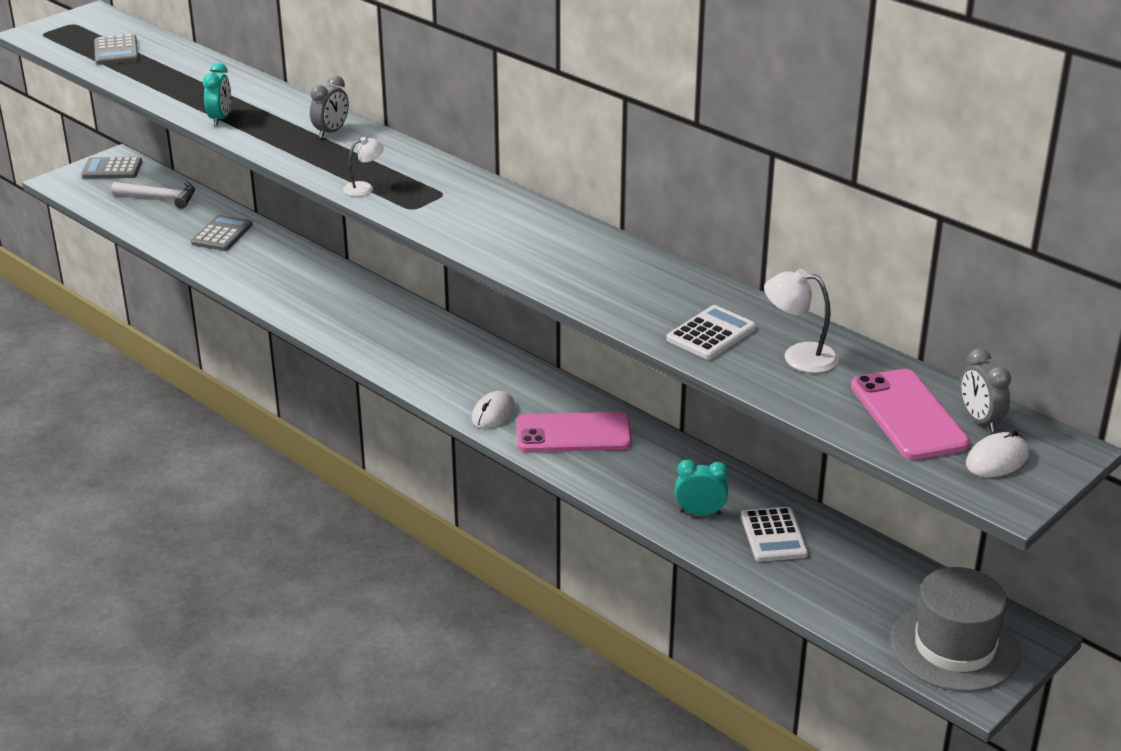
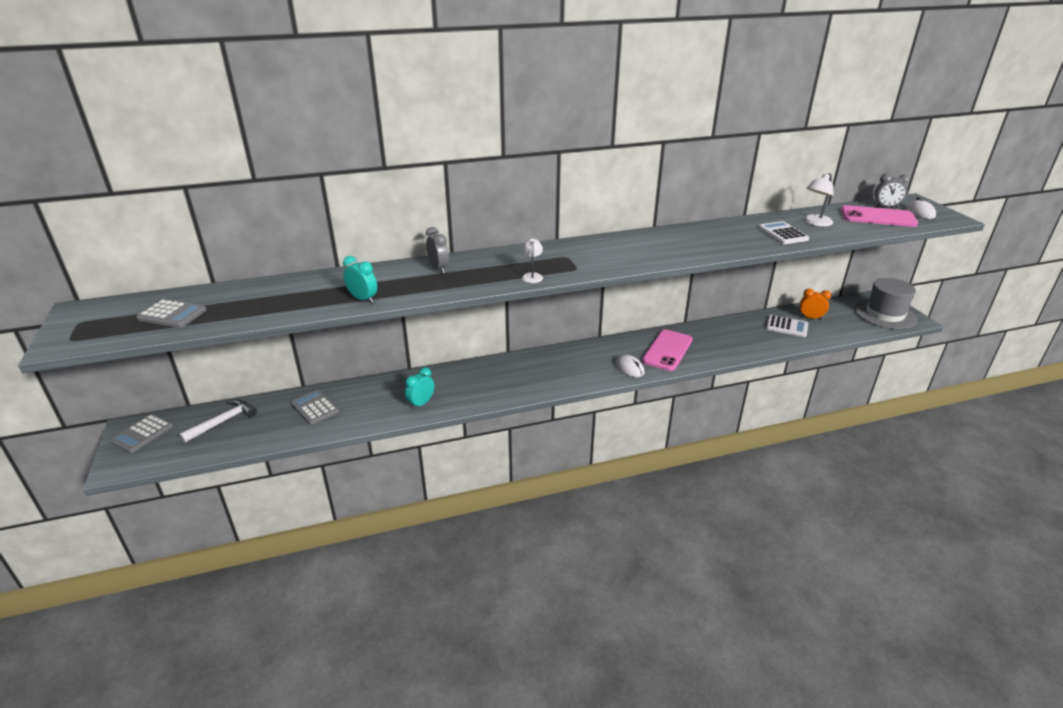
camera: 60 degrees left, 0 degrees up
(700, 513) = (759, 338): turquoise clock -> turquoise clock (421, 403)
(838, 557) = (810, 318): none -> orange clock

